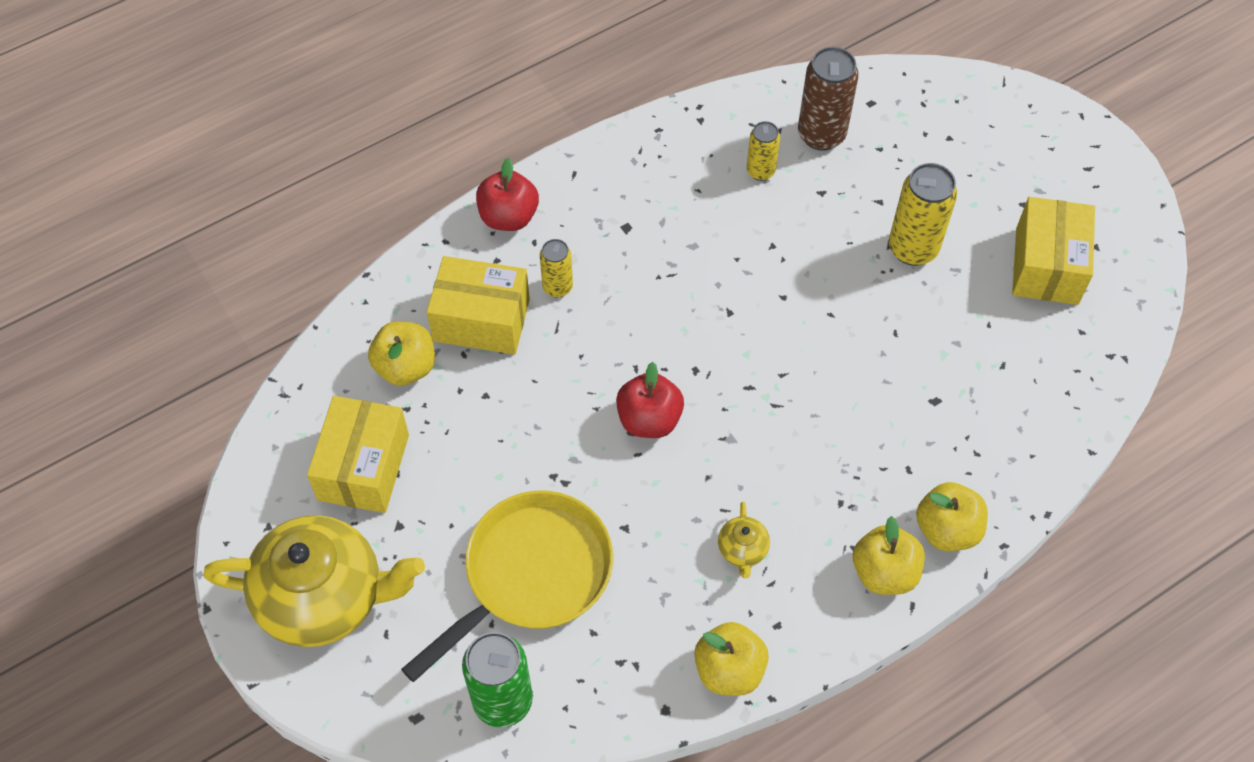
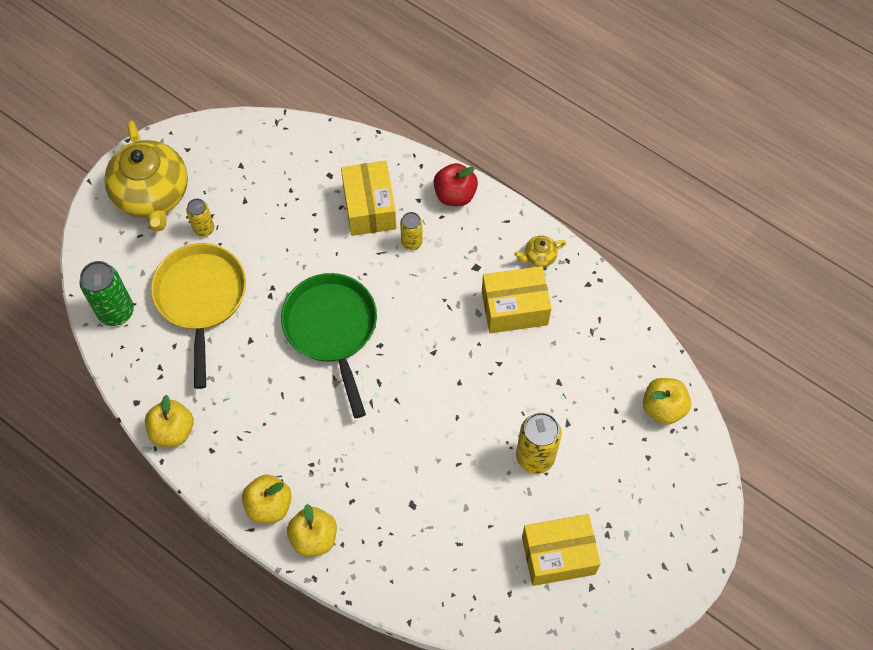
camera: 70 degrees right, 5 degrees up
(363, 467) = (242, 182): yellow box -> yellow box (514, 308)
(406, 367) = (319, 178): yellow apple -> yellow apple (663, 407)
(531, 575) = (201, 299): yellow pan -> yellow pan turned 120 degrees counterclockwise
(649, 419) = (332, 329): red apple -> green pan
(742, 550) = (257, 414): yellow teapot -> yellow teapot (539, 257)
(760, 171) = (560, 336): yellow can -> yellow can (204, 229)
(821, 135) = (610, 367): brown can -> none

